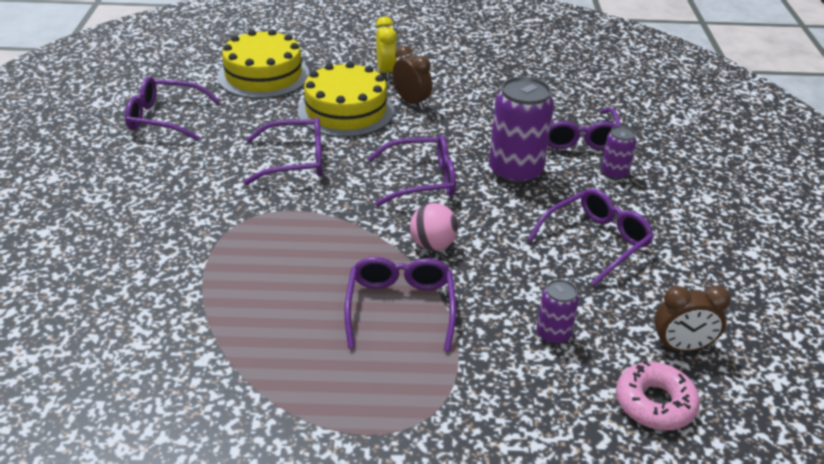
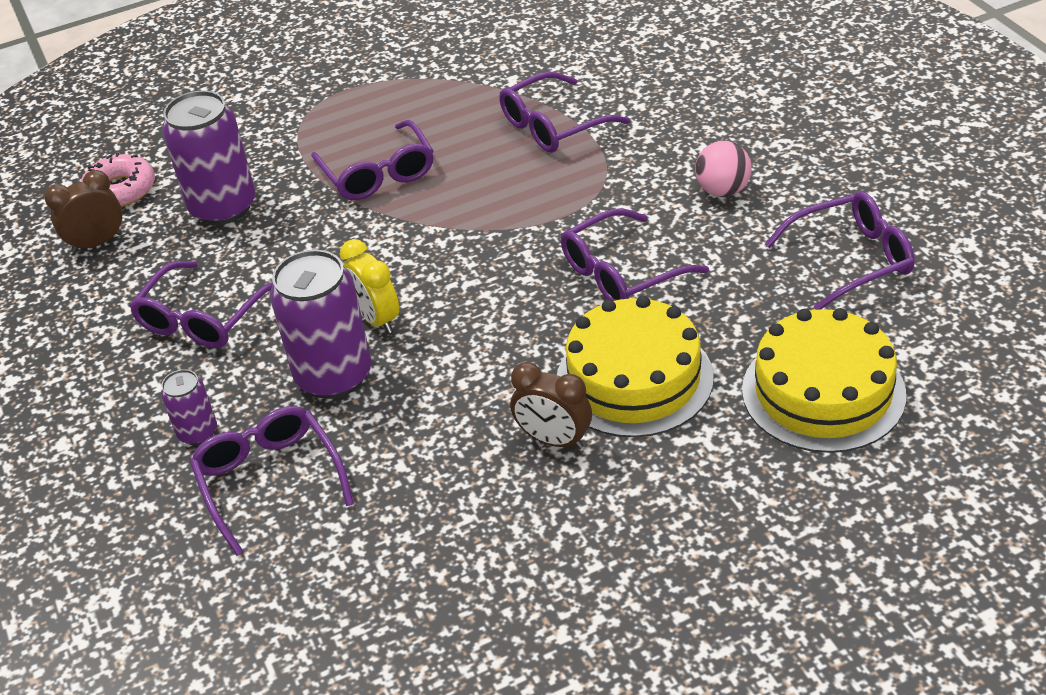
camera: 160 degrees right, 5 degrees up
(386, 72) = (647, 492): yellow clock -> yellow clock (376, 319)
(421, 180) = (447, 312): purple glasses -> purple glasses (553, 126)
(432, 245) = (383, 241): pink ball -> pink ball (723, 190)
(553, 334) = (223, 207): purple can -> purple can, size x1.95

